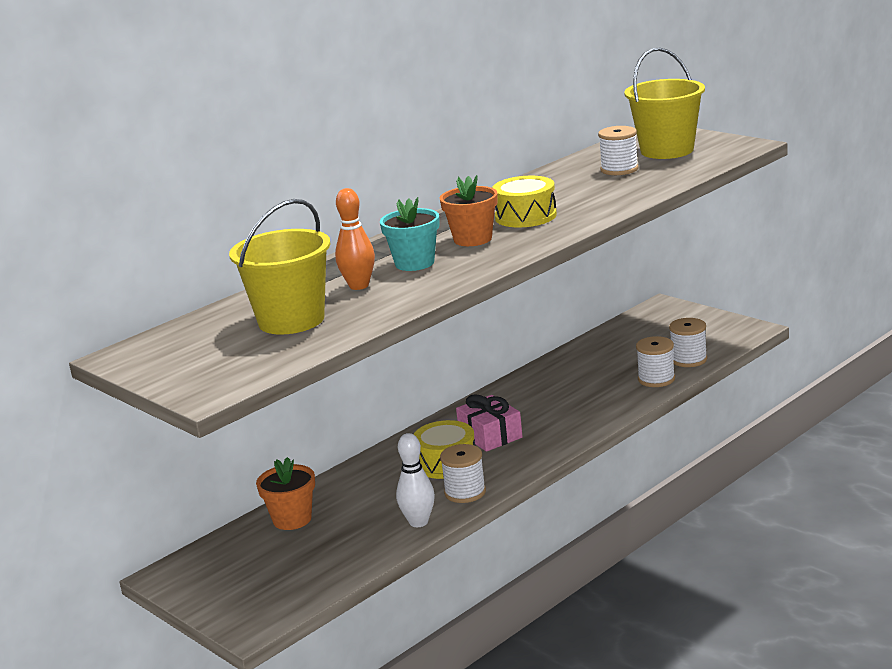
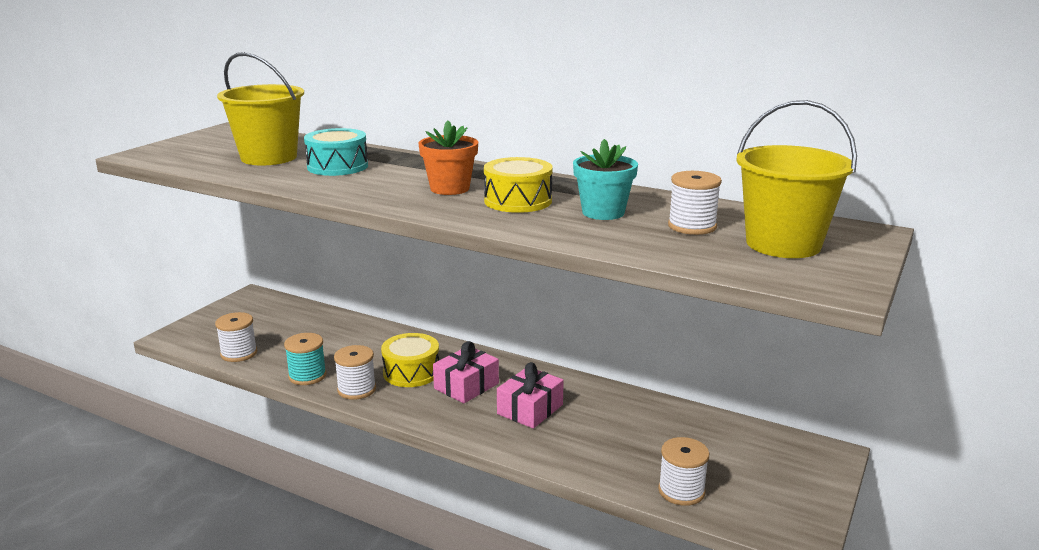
camera: 70 degrees right, 0 degrees up
(292, 519) = (321, 323): orange flower pot -> none
(359, 286) = (337, 166): orange bowling pin -> turquoise drum
(414, 263) = (388, 176): turquoise flower pot -> turquoise flower pot (603, 212)
(418, 522) = (307, 376): white bowling pin -> turquoise spool
(548, 408) = (530, 409): none -> pink gift
(656, 379) = (618, 471): white spool -> white spool (239, 353)

